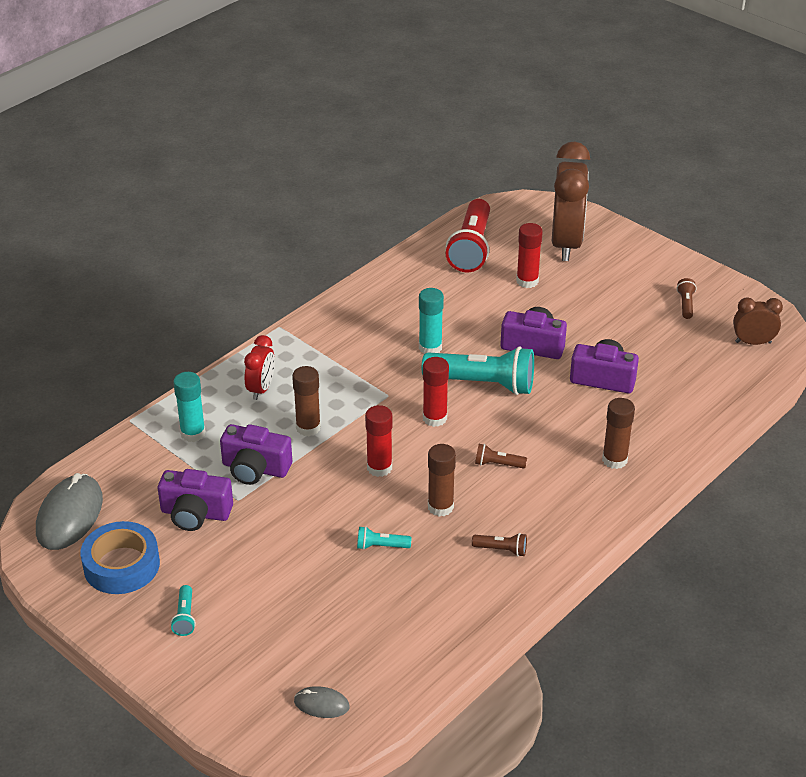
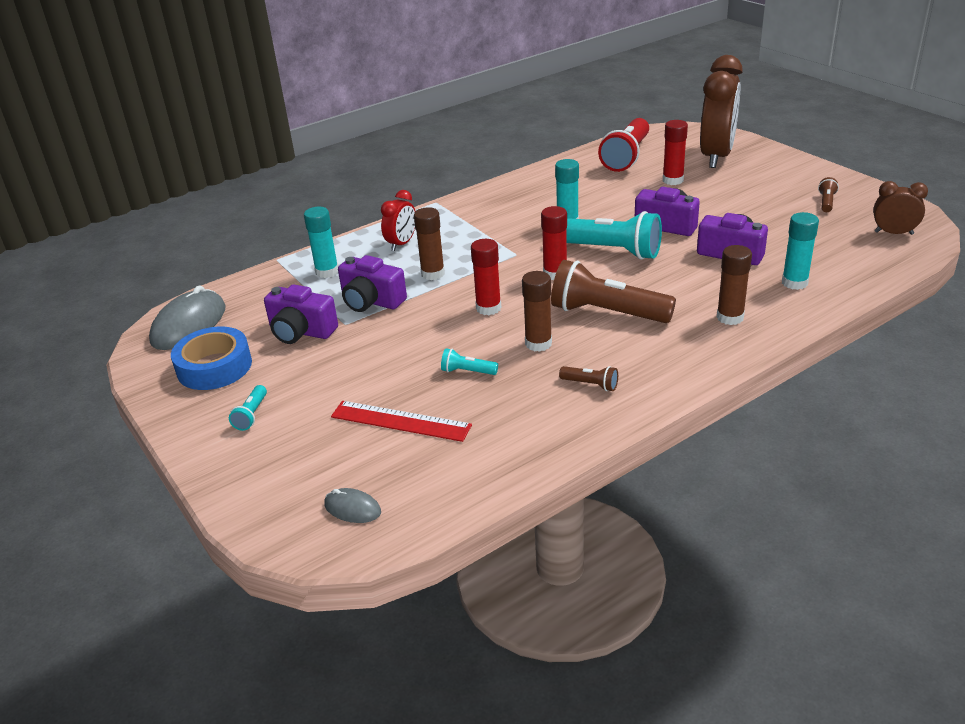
camera: 15 degrees right, 5 degrees down
(334, 608) = (400, 421): none -> red ruler
(498, 464) = (607, 313): brown flashlight -> brown flashlight, size x2.29
(668, 412) = (794, 283): none -> turquoise glue stick

